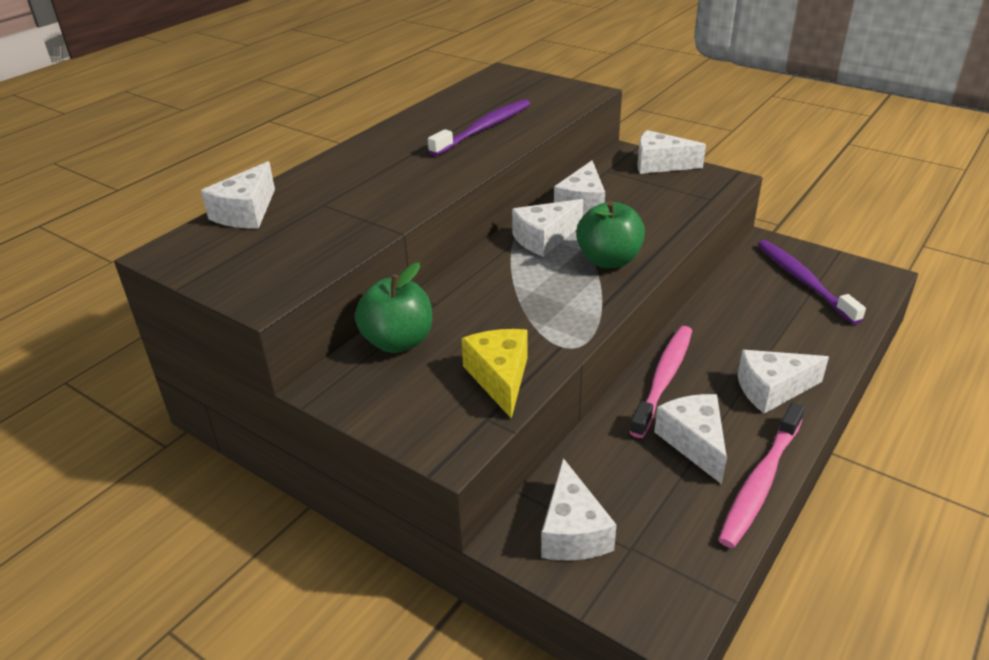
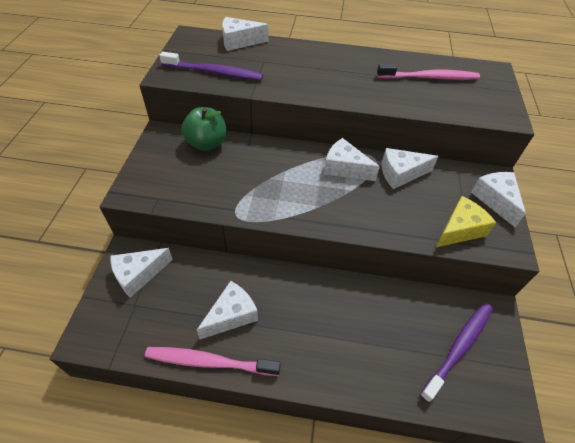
camera: 60 degrees right, 15 degrees up
(483, 129) = (401, 87): purple toothbrush -> purple toothbrush (214, 72)
(499, 378) = (193, 192): yellow cheese -> yellow cheese (459, 230)
(609, 260) = (340, 206): green apple -> none
(663, 379) = (284, 283): pink toothbrush -> pink toothbrush (429, 78)
(772, 390) = (306, 351): white cheese -> none

